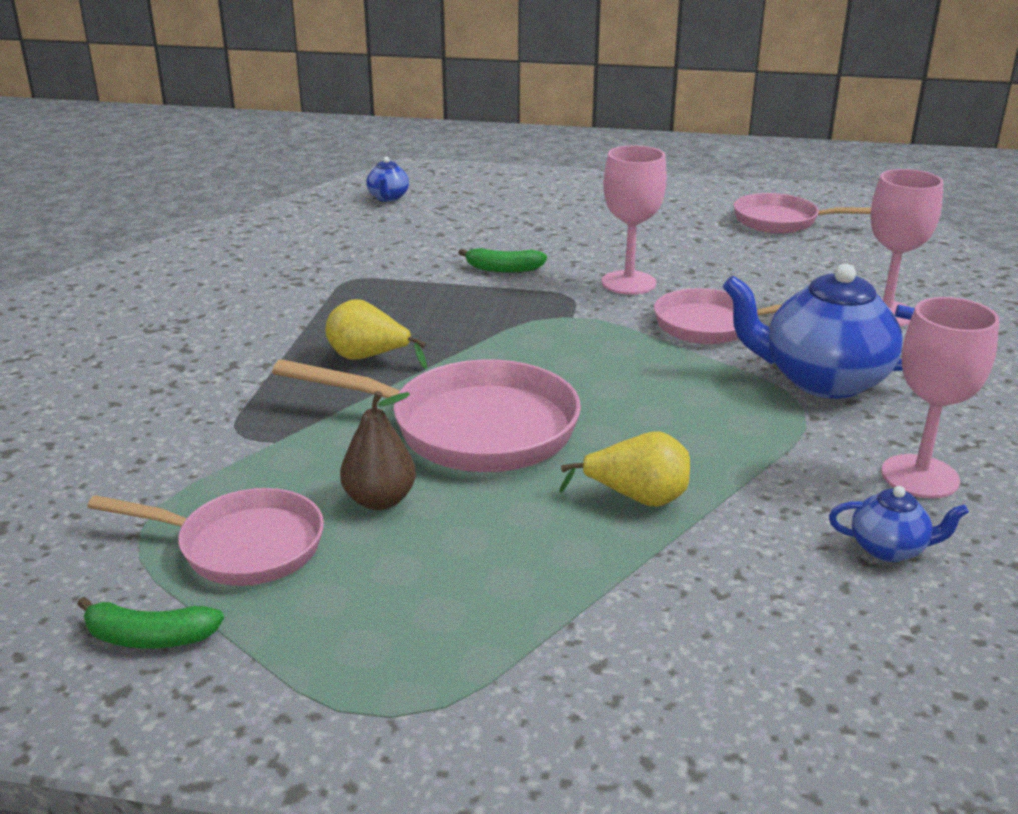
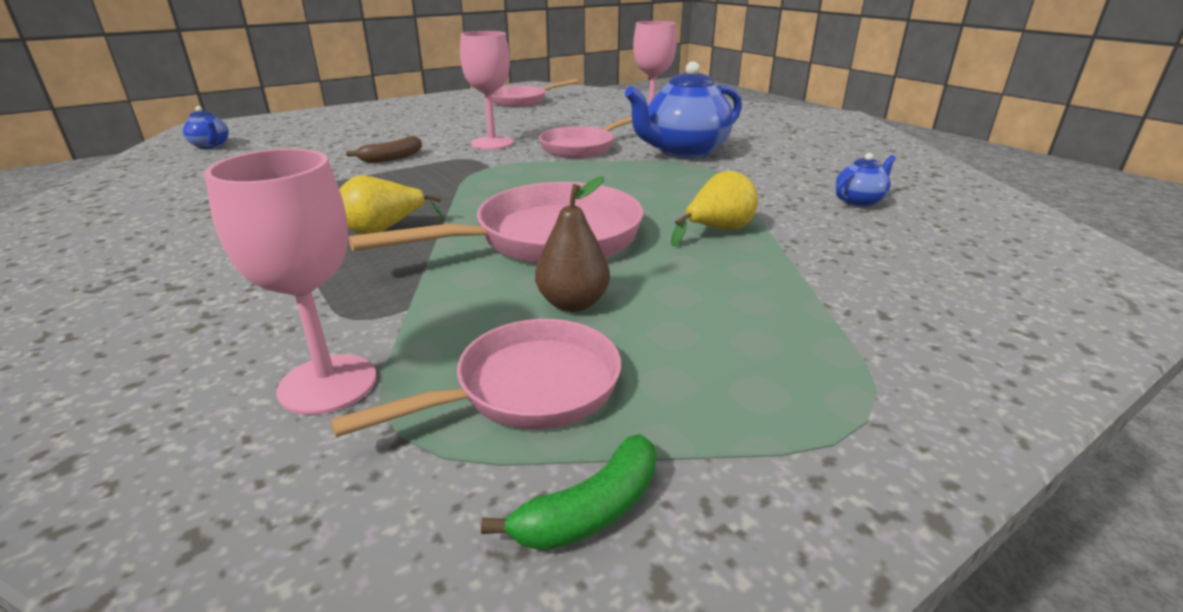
camera: 45 degrees left, 0 degrees up
(503, 269) = (391, 158): green banana -> brown banana
(920, 476) = (804, 172): pink goblet -> pink goblet (328, 384)

